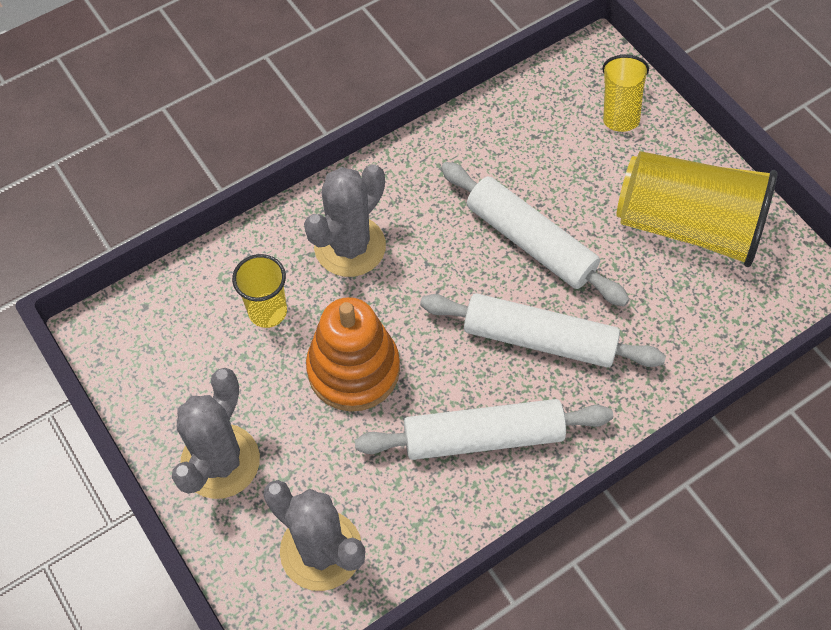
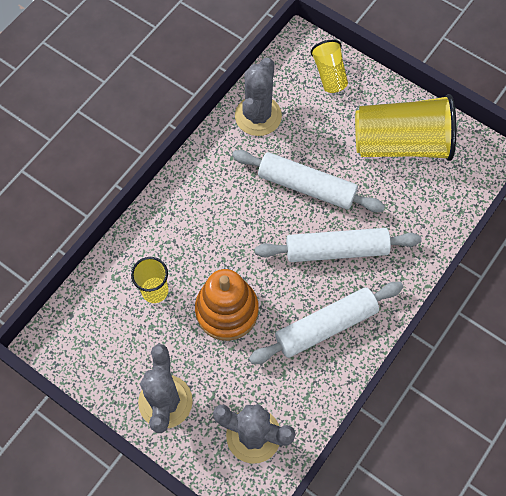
camera: 20 degrees left, 5 degrees up
(350, 246) = (191, 228): grey cactus -> grey cactus (258, 116)

